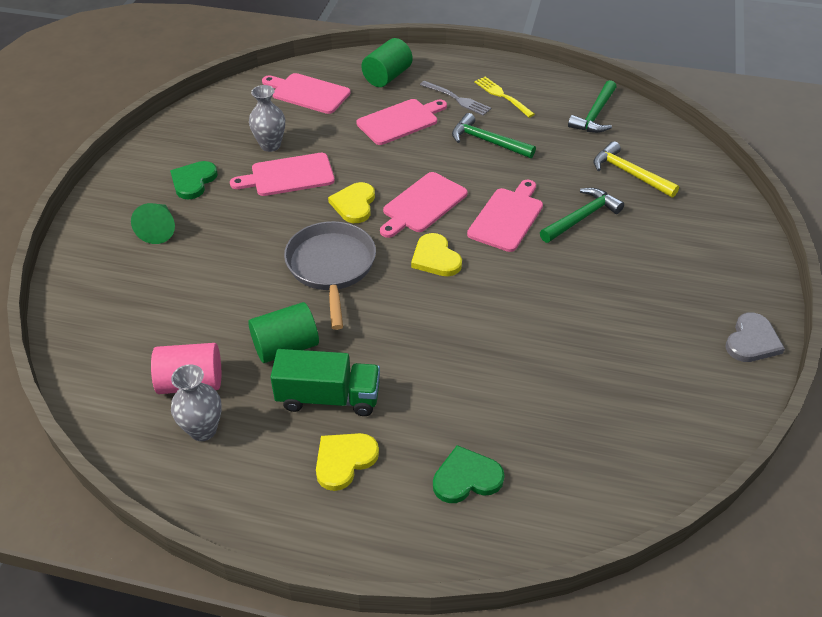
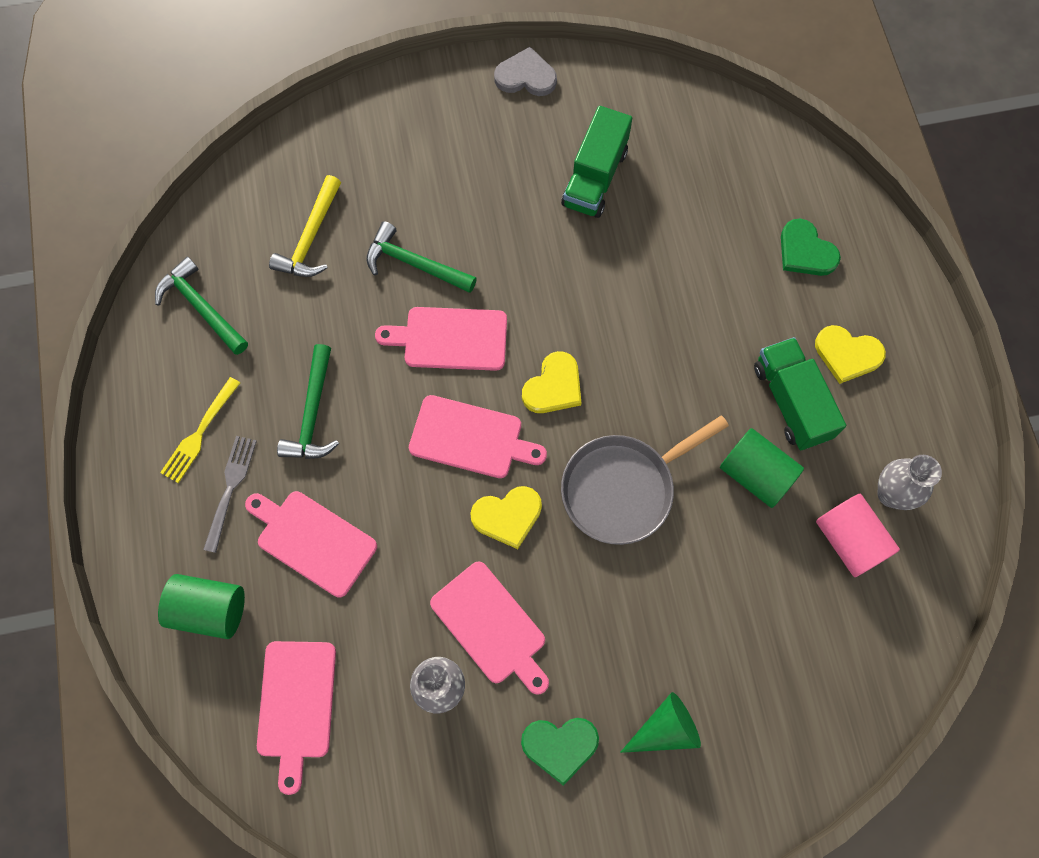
camera: 115 degrees left, 25 degrees up
(595, 115) = (201, 307): green hammer -> green hammer turned 135 degrees counterclockwise
(619, 350) = (595, 178): none -> green truck

